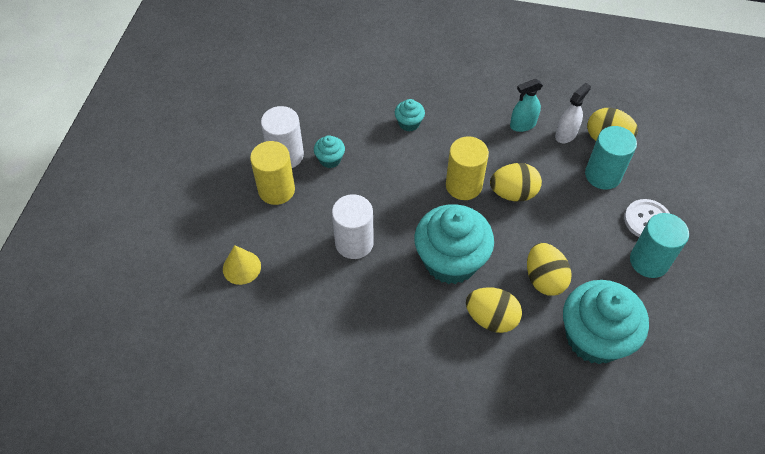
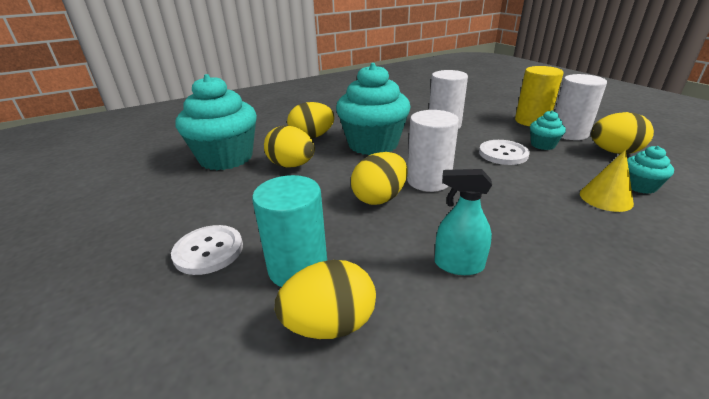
camera: 140 degrees right, 25 degrees down
(241, 267) = (477, 98): yellow cone -> yellow cone (605, 198)
(302, 119) = (614, 152): none -> yellow egg
(373, 172) = (503, 154): none -> white button
(409, 123) = (552, 194): turquoise cupcake -> turquoise cupcake (640, 186)
(463, 185) = (428, 181): yellow cylinder -> white cylinder
(522, 124) = (458, 265): turquoise spray bottle -> turquoise spray bottle turned 105 degrees counterclockwise
(566, 134) = (393, 289): white spray bottle -> none
(649, 261) = (192, 218): turquoise cylinder -> none

